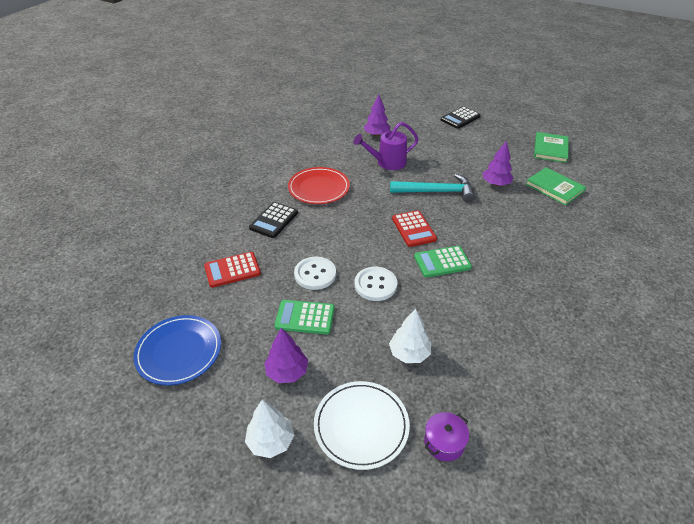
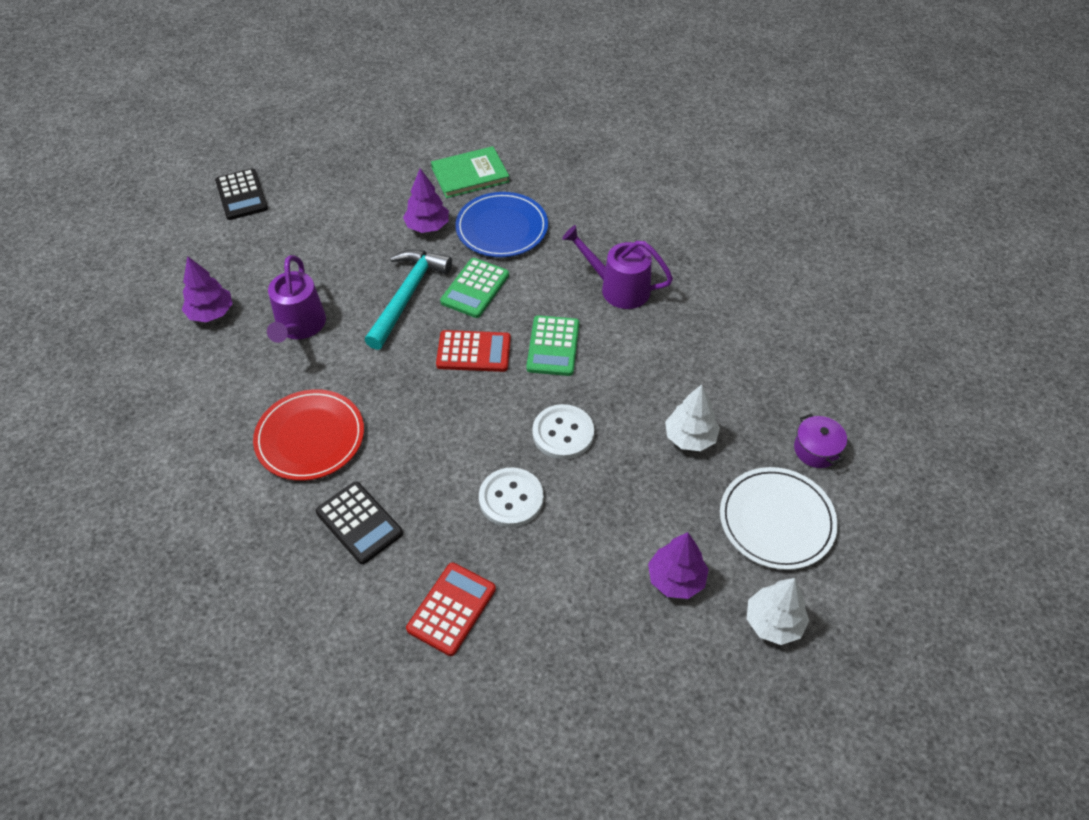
camera: 70 degrees left, 10 degrees up
(179, 351) = (594, 714): blue plate -> blue plate (502, 228)
(232, 270) = (451, 609): red calculator -> red calculator turned 150 degrees counterclockwise
(305, 317) = (590, 534): green calculator -> green calculator (475, 288)
(517, 281) = (618, 288): none -> purple watering can
(550, 149) = (387, 138): green book -> none

